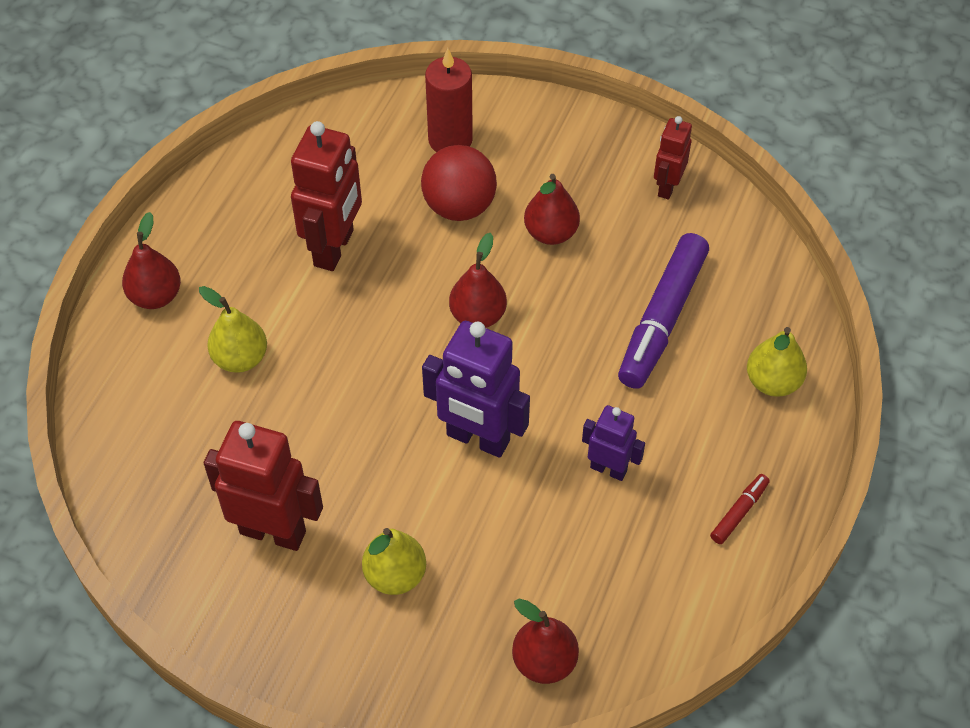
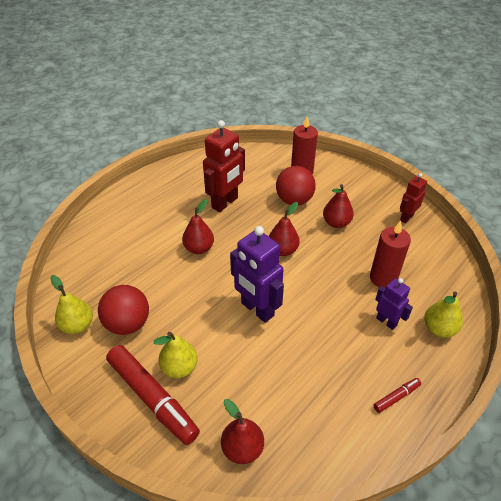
camera: 20 degrees right, 10 degrees down
(155, 296) = (132, 201): red pear -> red pear (199, 248)
(240, 358) = (156, 238): yellow pear -> yellow pear (77, 325)
(273, 531) = (128, 324): red robot -> red ball
(375, 635) = (152, 397): none -> red marker
(608, 469) = (324, 347): purple robot -> purple robot (386, 321)
(662, 319) = (383, 278): purple marker -> red candle

